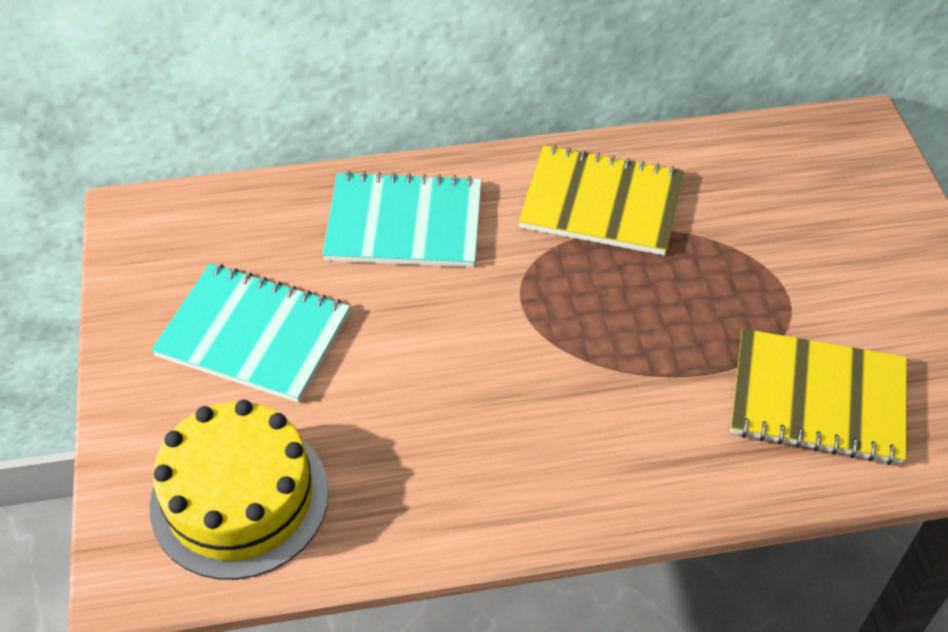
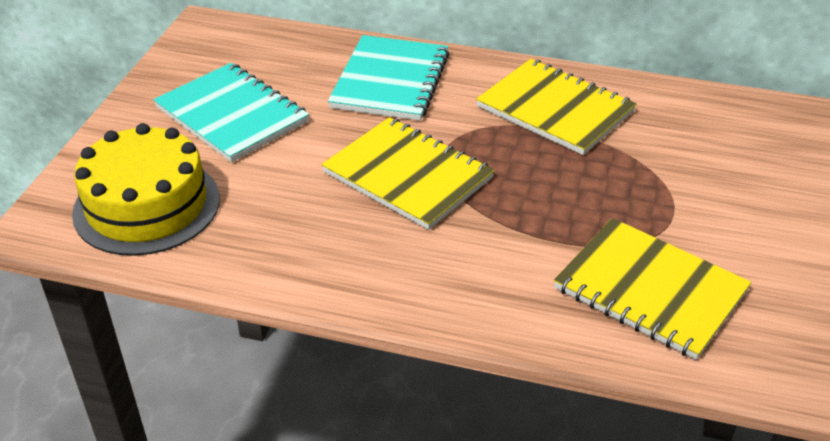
camera: 25 degrees right, 10 degrees down
(404, 224) = (390, 81): turquoise notebook -> turquoise notebook turned 75 degrees clockwise
(502, 347) = (407, 175): none -> yellow notebook

